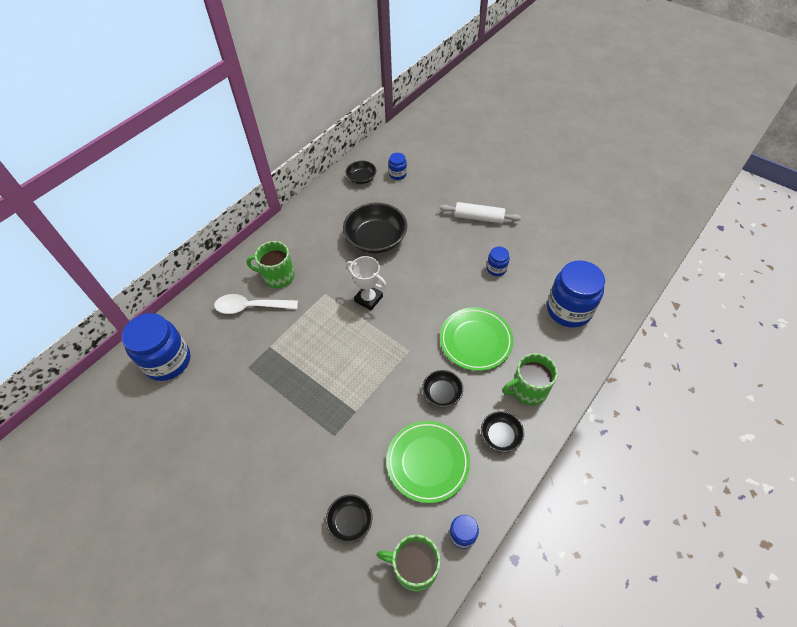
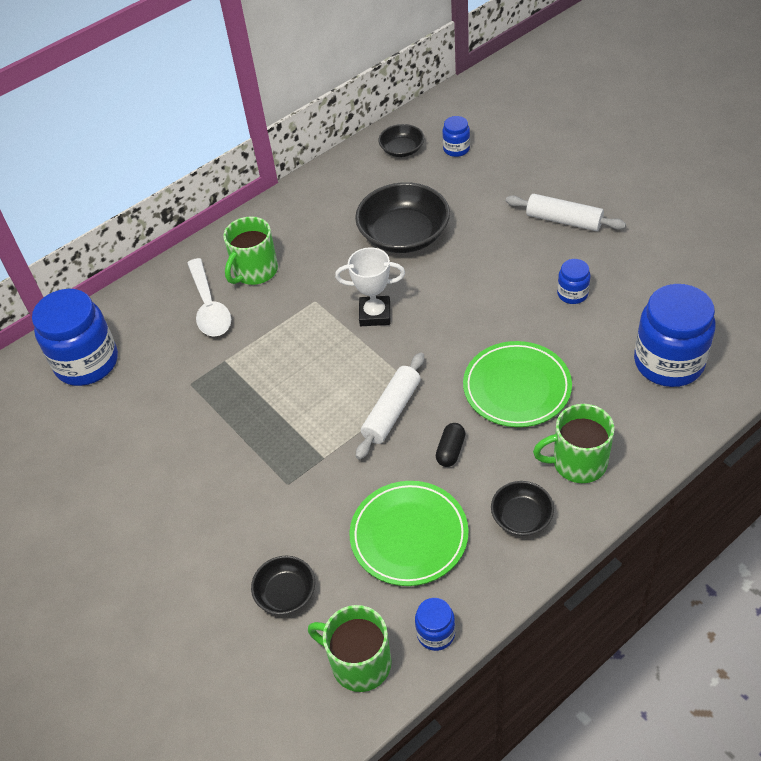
camera: 15 degrees right, 5 degrees down
(251, 307) = (209, 307): white spoon -> white spoon turned 120 degrees counterclockwise
(278, 276) = (255, 271): green mug -> green mug turned 75 degrees counterclockwise
(368, 299) = (375, 314): white trophy -> white trophy turned 45 degrees counterclockwise
(395, 369) = (392, 411): none -> white rolling pin
(442, 393) = (450, 451): black bowl -> black capsule

